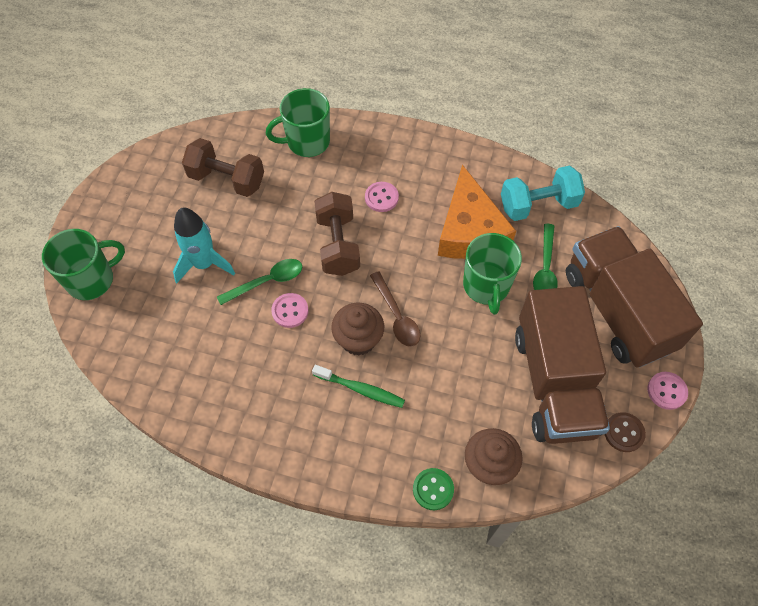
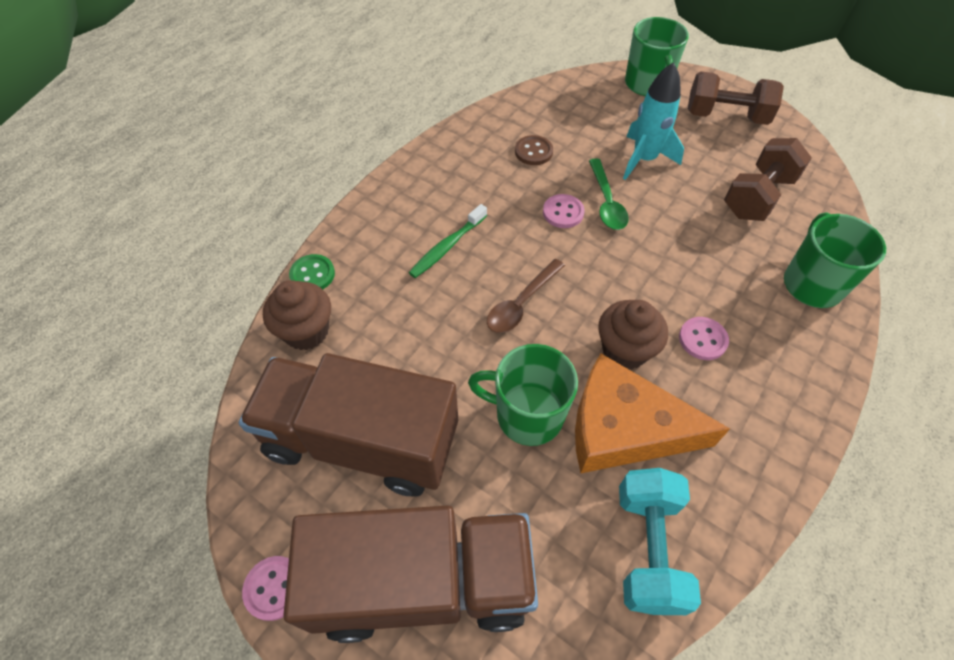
camera: 110 degrees right, 5 degrees down
(338, 245) = (638, 274): brown dumbbell -> brown dumbbell (726, 116)
(358, 339) = (505, 260): brown cupcake -> brown cupcake (624, 350)
(396, 316) = (521, 303): brown spoon -> brown spoon turned 45 degrees counterclockwise
(545, 268) = (530, 506): green spoon -> none
(624, 432) = (256, 495): brown button -> brown button (533, 152)

